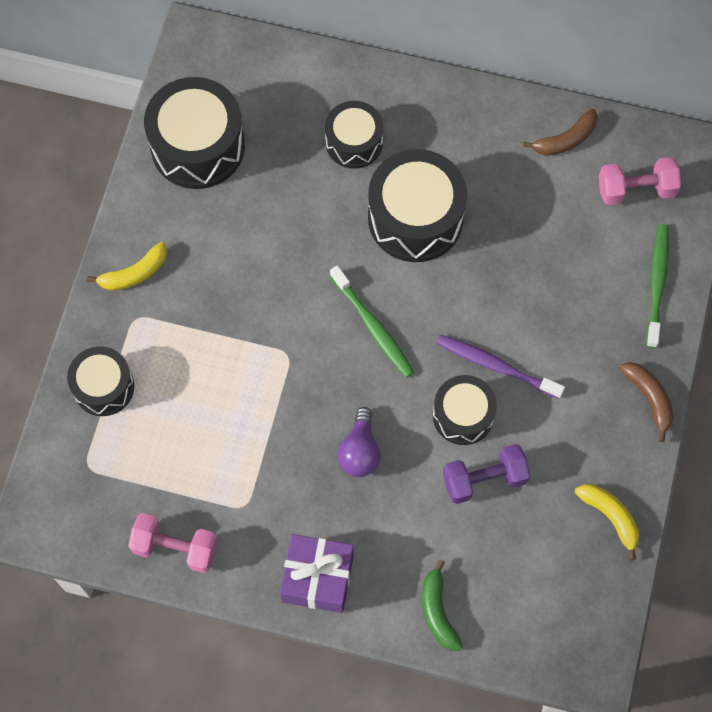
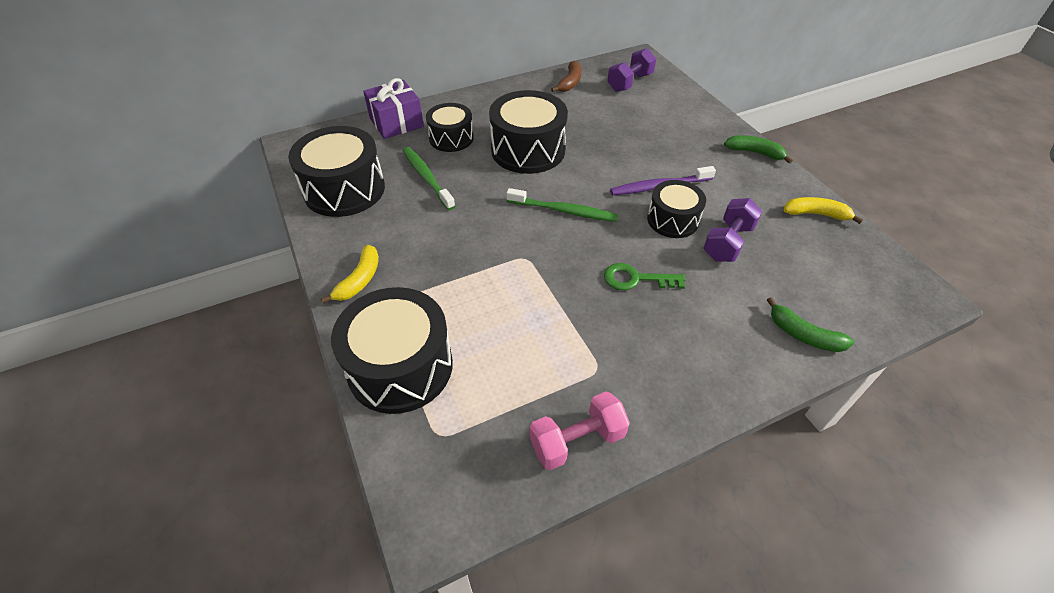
camera: 40 degrees left, 20 degrees down
(103, 387) = (400, 367): black drum -> black drum, size x1.64
(317, 578) = (705, 376): purple gift -> purple gift (396, 122)
(359, 451) = (636, 279): purple light bulb -> green key
(636, 189) = (629, 82): pink dumbbell -> purple dumbbell
(649, 399) = (754, 153): brown banana -> green banana
(657, 283) = (690, 109): green toothbrush -> green toothbrush (427, 178)

